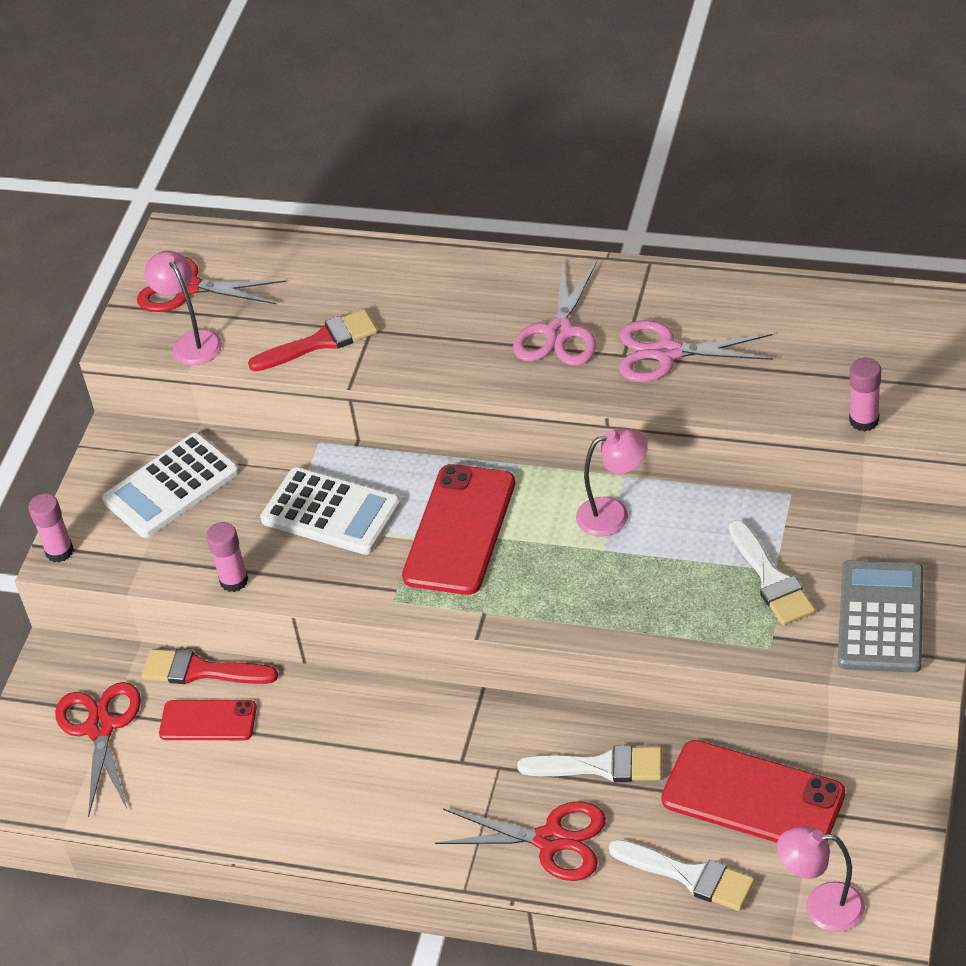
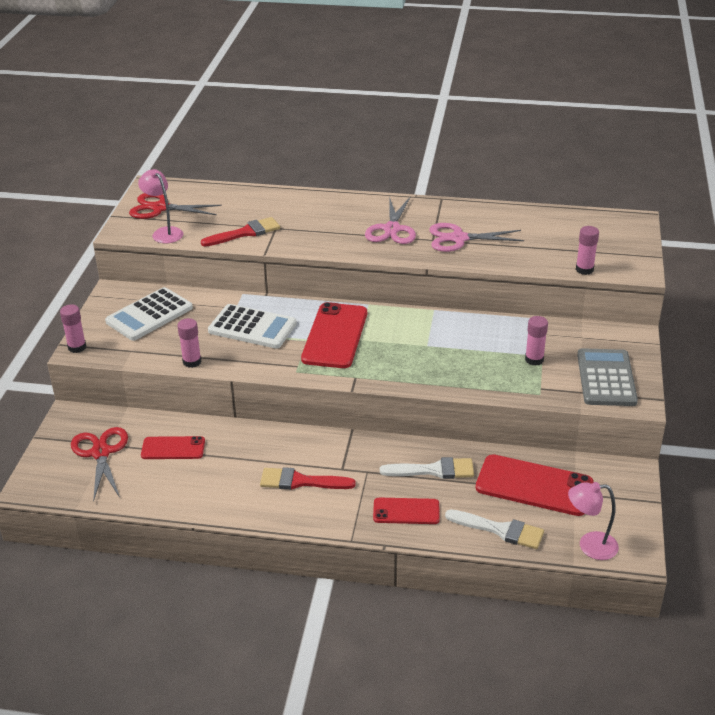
camera: 10 degrees left, 10 degrees down
(201, 671) = (167, 421): red brush -> red brush (301, 481)
(551, 840) = (406, 511): red scissors -> red phone
(613, 514) = (430, 328): pink lamp -> none
(771, 579) = (534, 359): white brush -> pink glue stick

